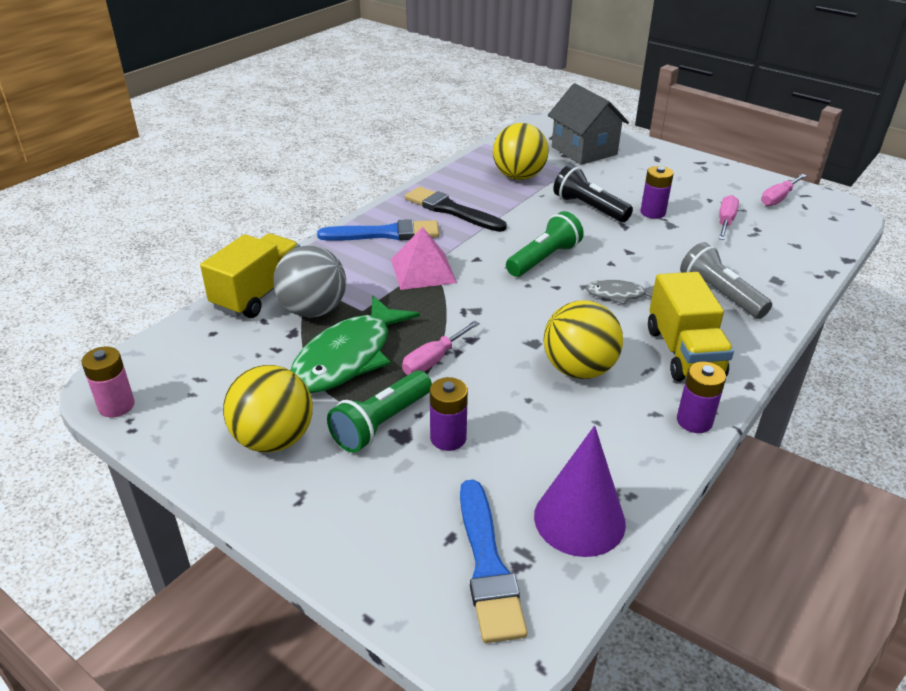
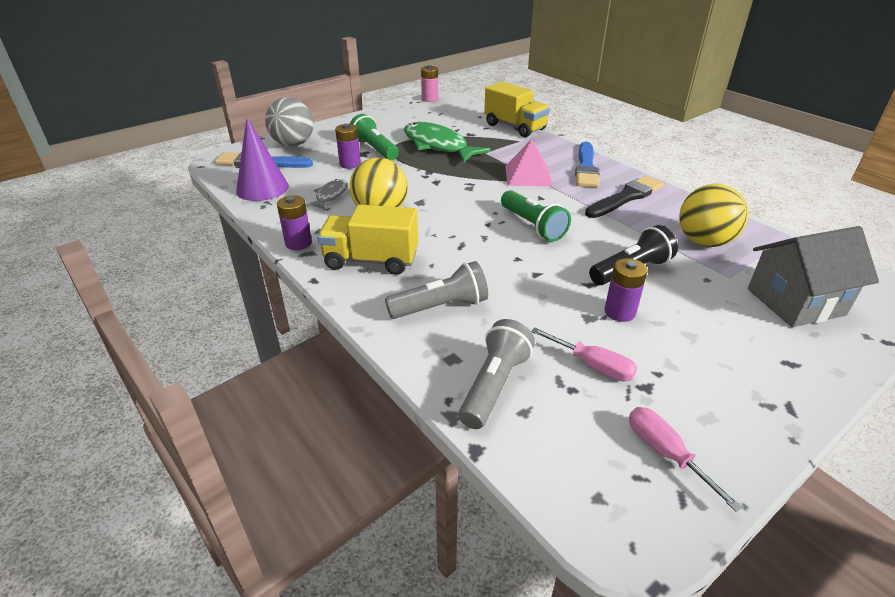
camera: 105 degrees right, 0 degrees up
(273, 439) = (382, 126): yellow ball -> none
(313, 310) = (491, 140): grey ball -> grey ball (293, 144)
(433, 360) = (420, 168): pink screwdriver -> none
(619, 295) = (464, 250): grey fish -> grey fish (330, 196)
(785, 258) = (494, 385): none -> grey flashlight

